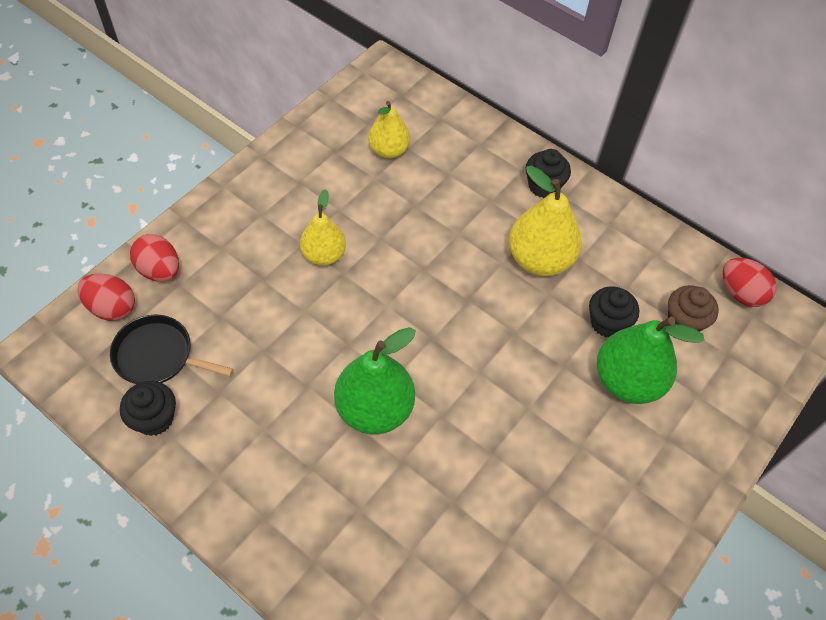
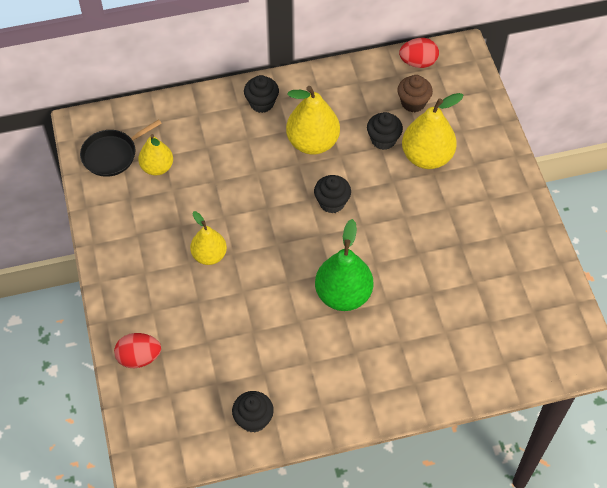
camera: 50 degrees left, 0 degrees up
(112, 307) = (146, 402): red egg -> none
(158, 355) = (207, 394): black pan -> black pan (112, 154)
(482, 324) = (332, 202): none -> black cupcake
(627, 381) = (427, 157): green pear -> yellow pear

